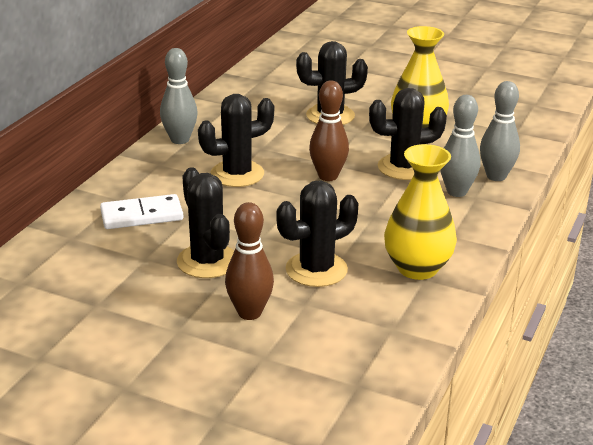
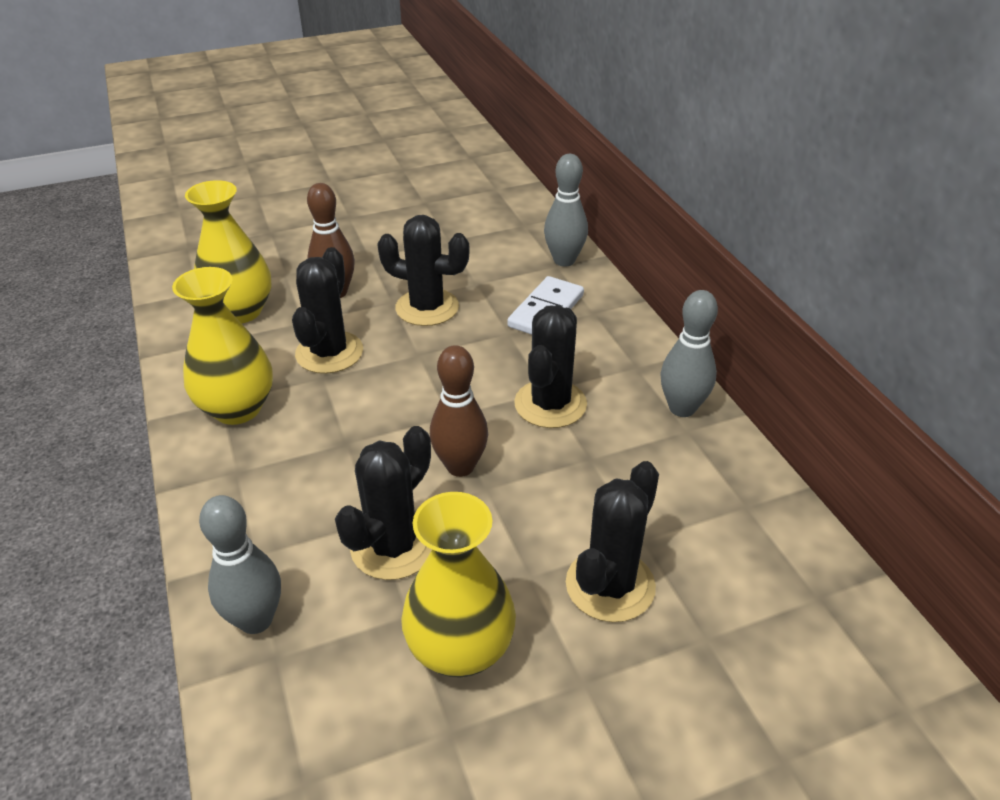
camera: 135 degrees right, 10 degrees up
(341, 341) = (240, 311): none -> yellow vase
(456, 192) = (286, 547): grey bowling pin -> grey bowling pin (564, 260)

